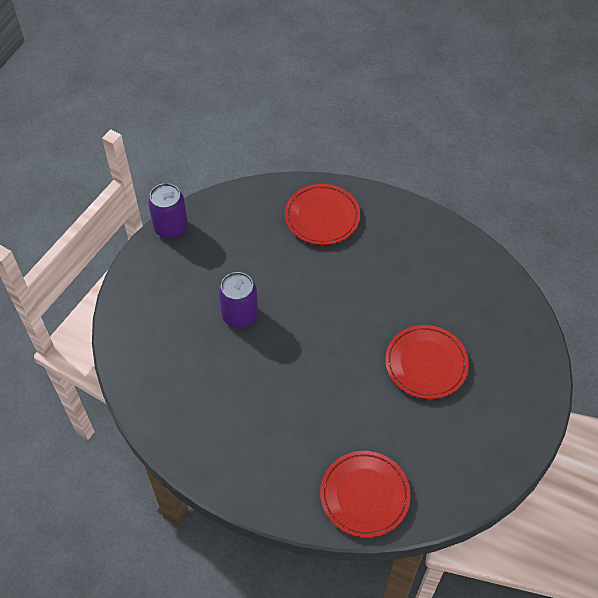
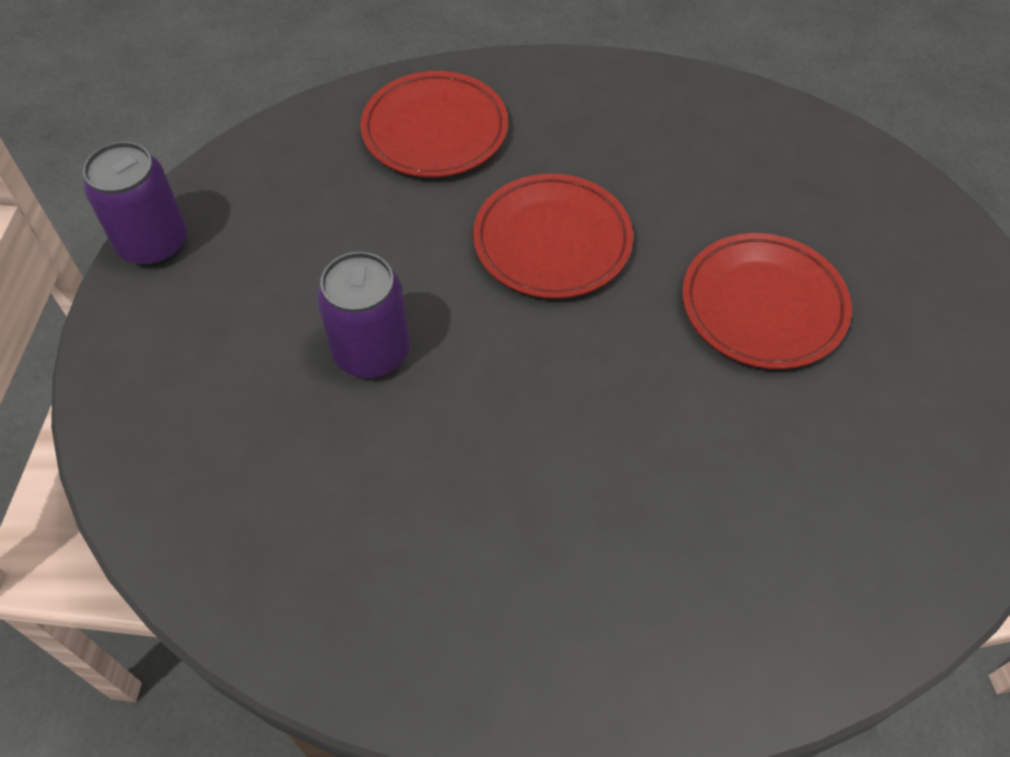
camera: 25 degrees left, 0 degrees up
(364, 495) = (808, 599): red plate -> red plate (552, 241)

